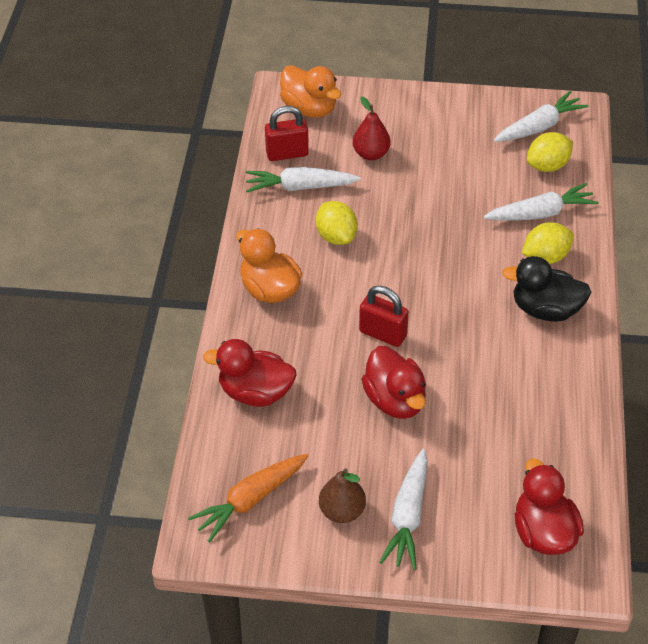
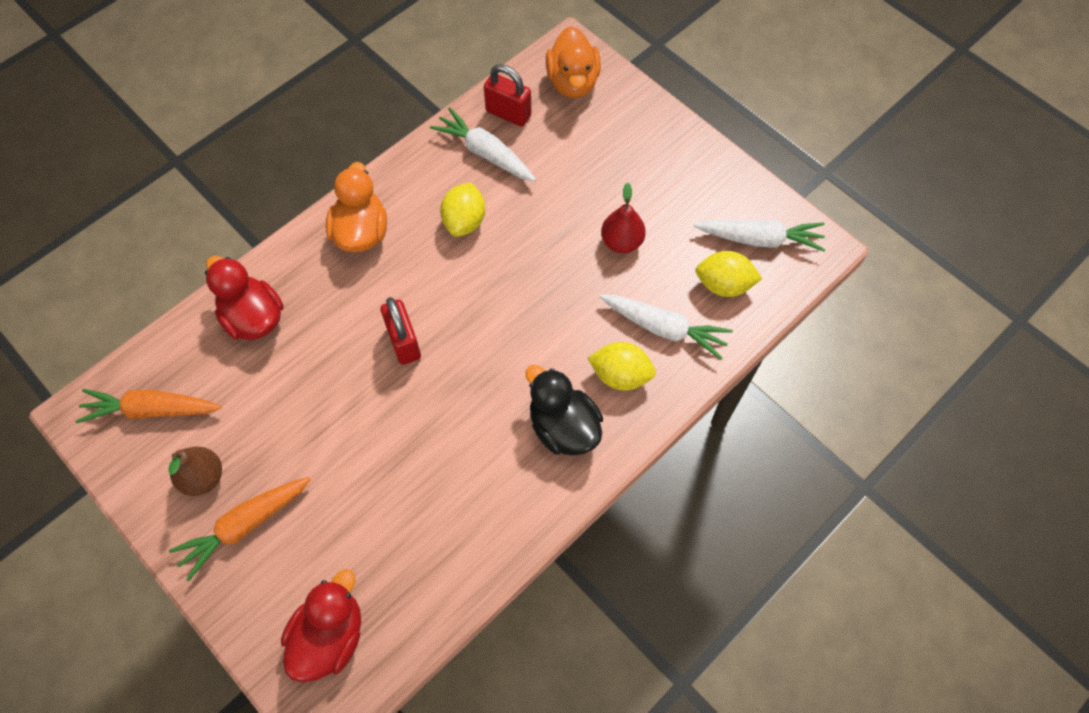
camera: 40 degrees right, 15 degrees up
(371, 154) = (577, 162): red pear -> red pear (621, 242)
(395, 400) = (347, 412): red duck -> none
(408, 516) = (245, 526): white carrot -> orange carrot

